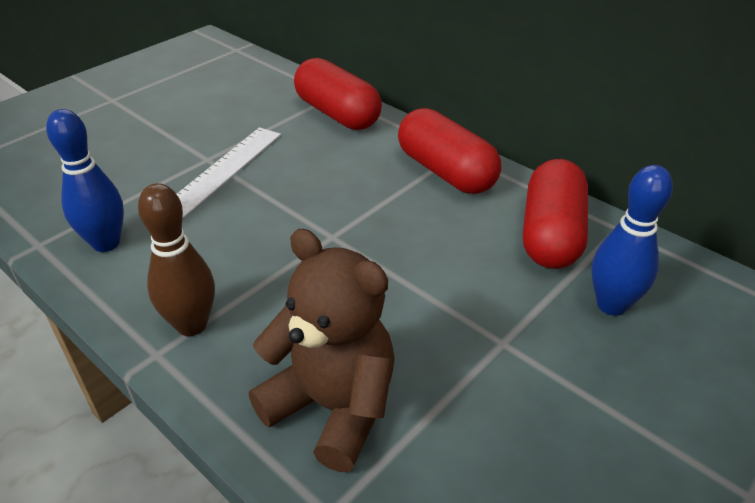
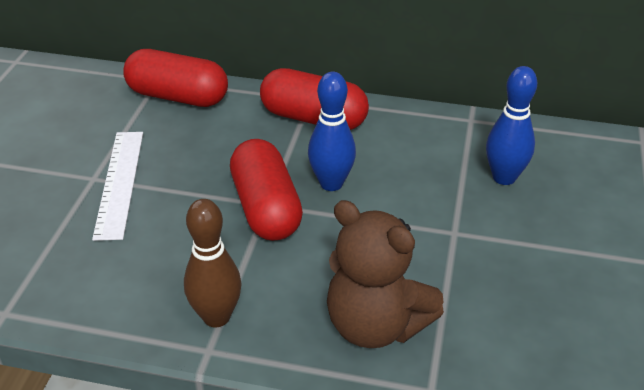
camera: 30 degrees left, 0 degrees up
(106, 243) = (72, 285): blue bowling pin -> blue bowling pin (331, 183)
(332, 406) = (376, 325): brown teddy bear -> brown teddy bear turned 150 degrees counterclockwise
(550, 234) = (428, 141): red capsule -> red capsule (266, 208)

